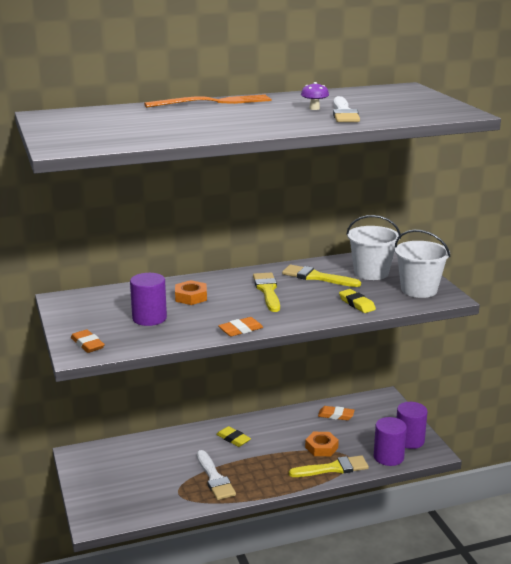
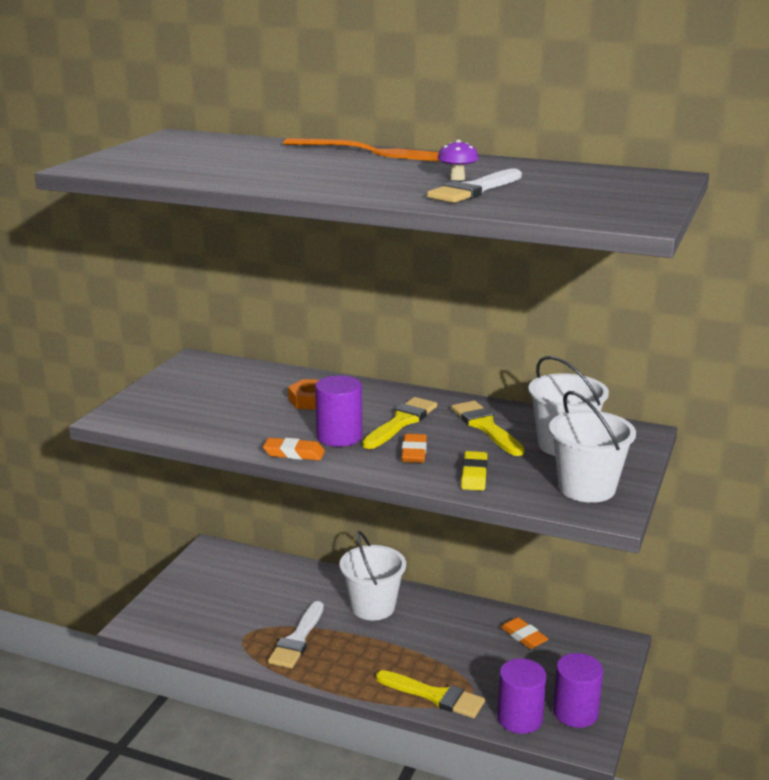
camera: 40 degrees right, 0 degrees up
(87, 344) = (136, 412): orange eraser -> orange eraser (414, 452)
(149, 318) = (233, 407): purple cylinder -> purple cylinder (339, 436)
(233, 439) = (373, 607): yellow eraser -> white bucket
(321, 447) = (455, 665): orange nut -> none

